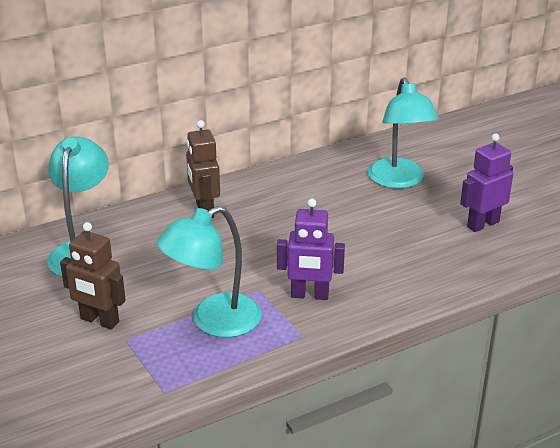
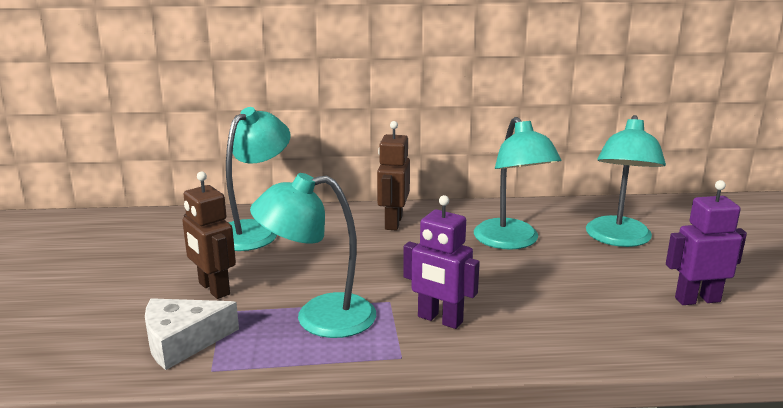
camera: 25 degrees right, 10 degrees down
(118, 376) = (182, 342): none -> white cheese
(317, 205) = (511, 241): none -> turquoise lamp

